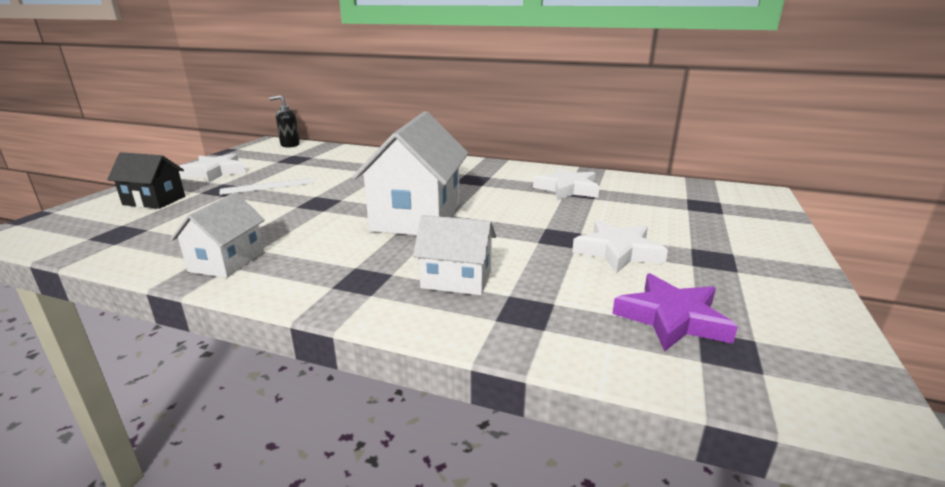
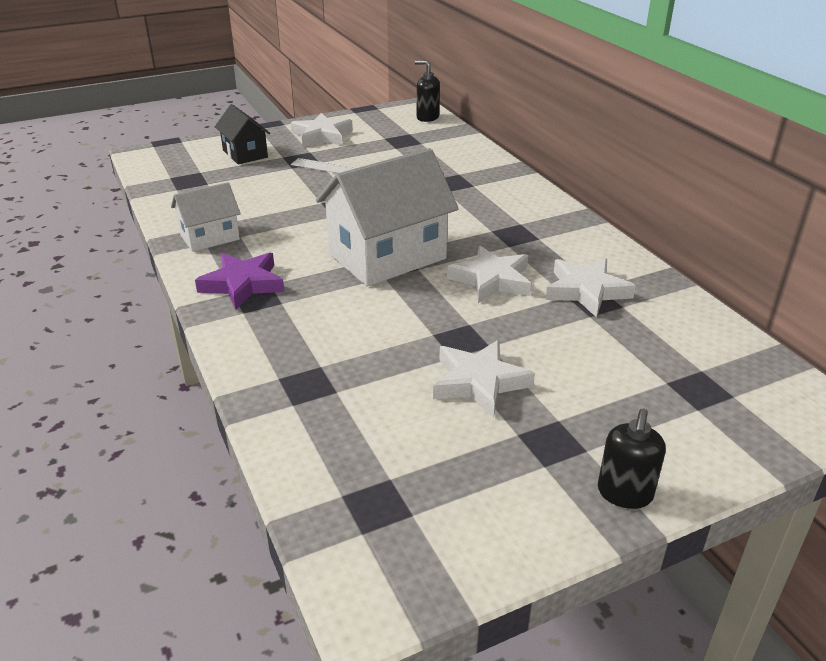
camera: 45 degrees right, 10 degrees up
(456, 279) = (311, 332): white house -> none
(509, 203) = (492, 280): none -> white star
(672, 318) = (390, 458): purple star -> purple star (243, 284)
(789, 261) = (624, 494): none -> black soap dispenser

